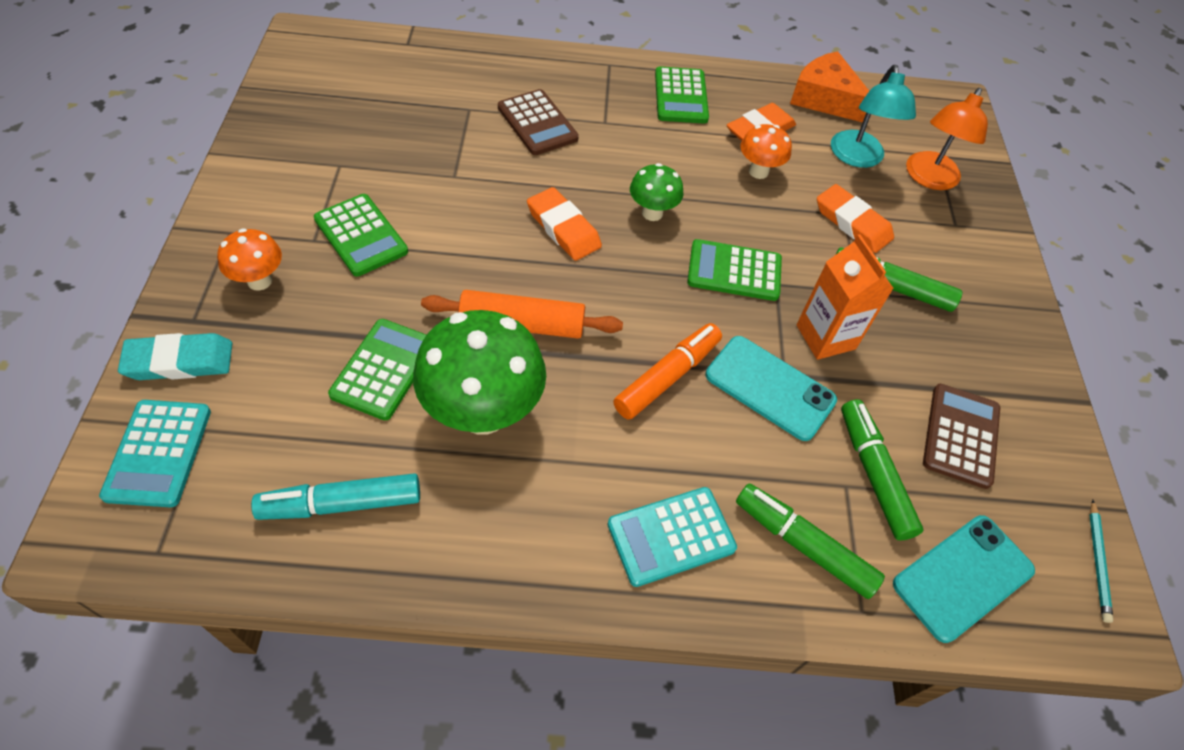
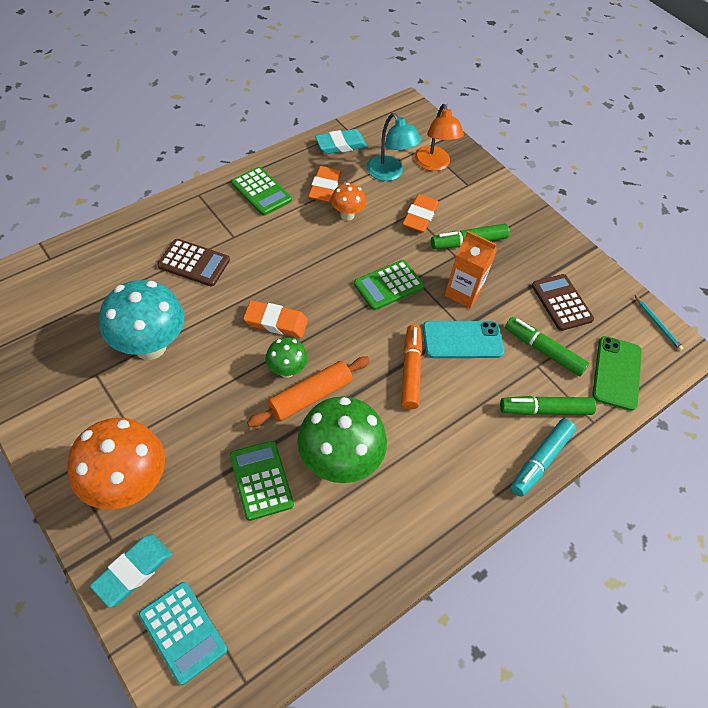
camera: 40 degrees left, 0 degrees up
(259, 281) = (127, 485): orange mushroom -> orange mushroom, size x1.92
(341, 504) = (317, 571): turquoise marker -> turquoise marker (540, 461)
(361, 235) = (161, 410): green calculator -> none
(414, 172) = (150, 346): none -> turquoise mushroom
(652, 213) = (315, 279): green mushroom -> green mushroom (286, 370)
(671, 536) = (488, 453): turquoise calculator -> none
(824, 98) = (341, 145): orange cheese -> turquoise eraser
(852, 223) = (420, 216): orange eraser -> orange eraser turned 75 degrees counterclockwise
(963, 577) = (617, 373): turquoise phone -> green phone

